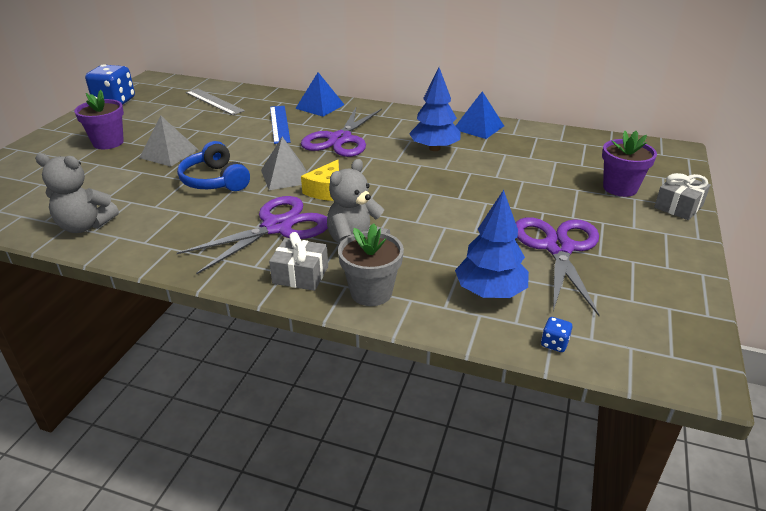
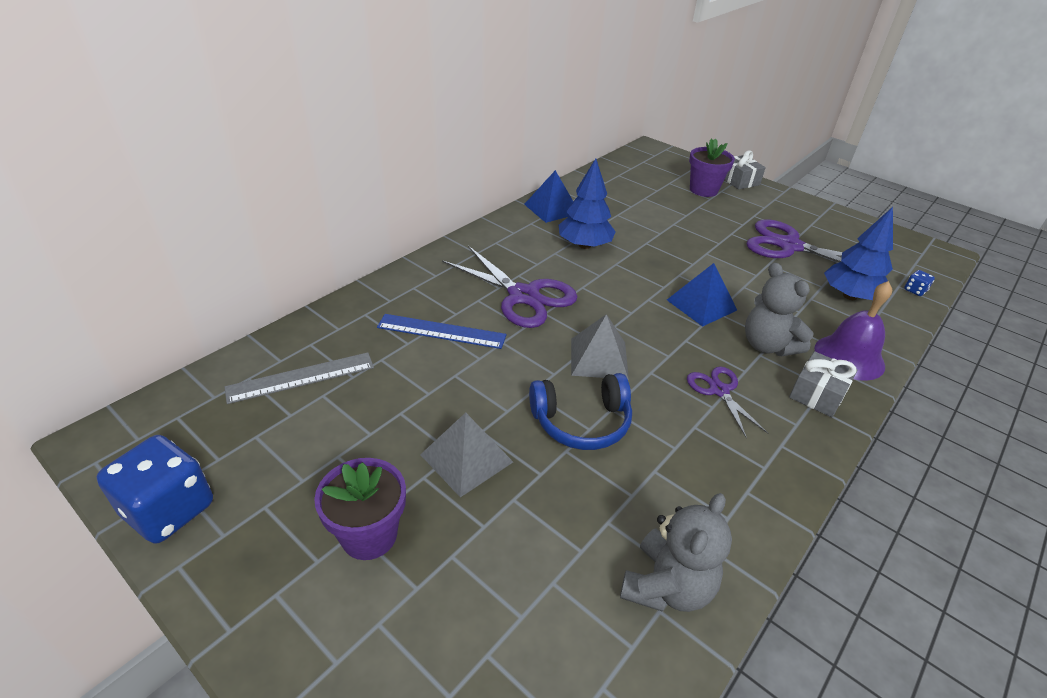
camera: 70 degrees left, 5 degrees up
(277, 227) = (719, 390): purple scissors -> purple scissors, size x0.55
(320, 106) = (411, 287): blue pyramid -> blue pyramid (701, 305)
(326, 190) = (647, 336): yellow cheese -> none
(371, 292) = (849, 357): grey flower pot -> purple bell

